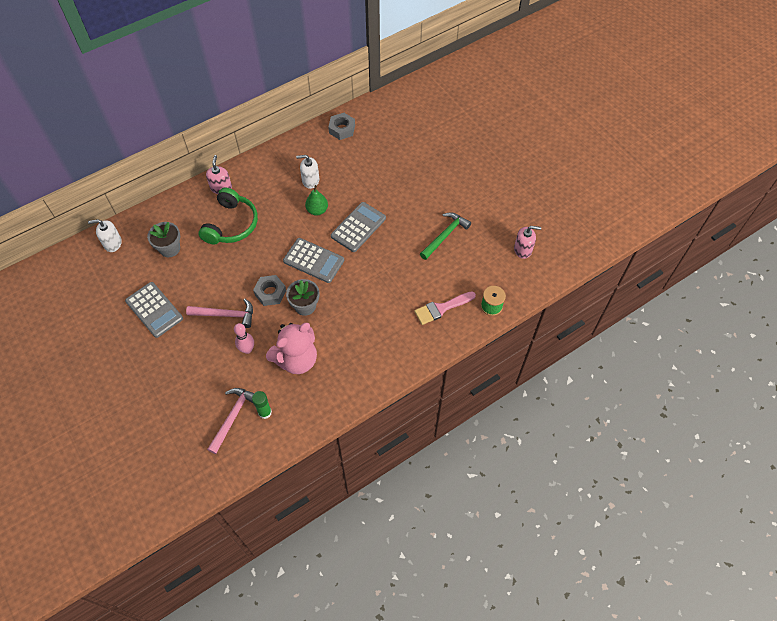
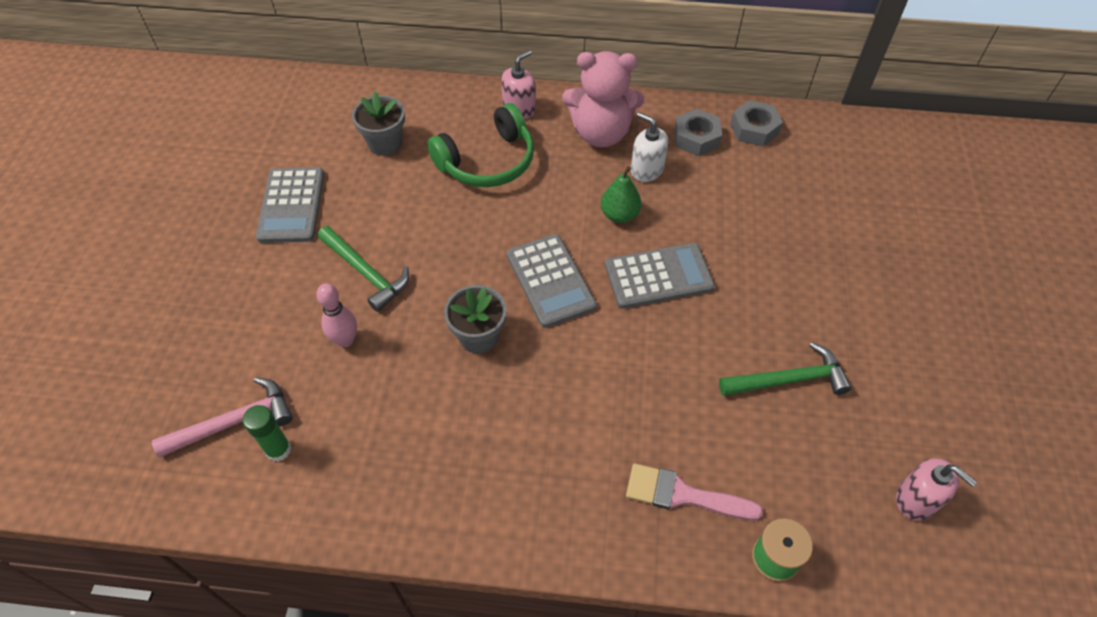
camera: 40 degrees right, 5 degrees down
(112, 243) = (329, 96): white soap dispenser -> none
(226, 315) = (366, 273): pink hammer -> green hammer
(270, 293) = (450, 284): grey nut -> grey nut (696, 138)
(296, 359) = (393, 405): pink teddy bear -> pink teddy bear (601, 133)

